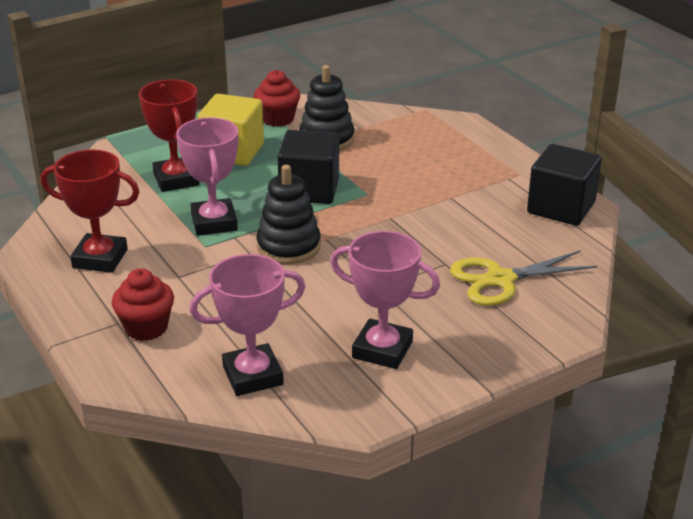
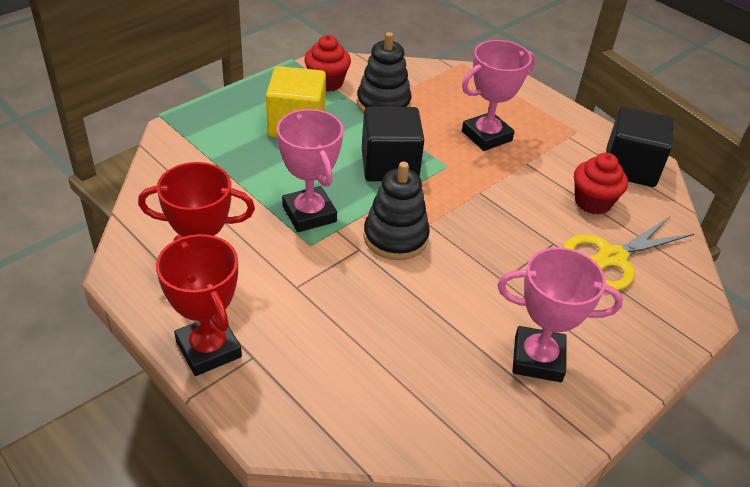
camera: 15 degrees left, 10 degrees up
(146, 328) = (286, 360): red cupcake -> red cupcake (592, 202)
(176, 179) = (251, 163): red trophy -> red trophy (208, 349)
(253, 376) = (421, 411): pink trophy -> pink trophy (486, 136)

